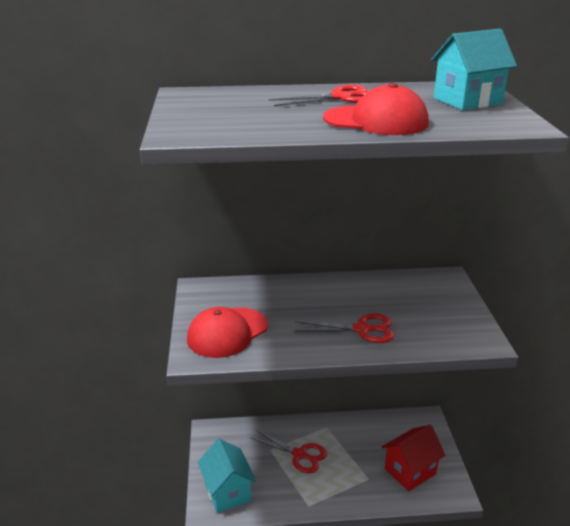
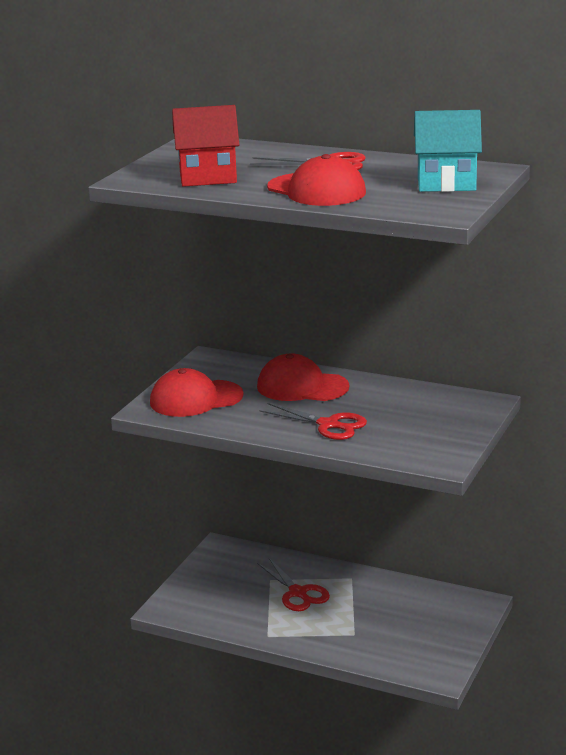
camera: 30 degrees right, 5 degrees down
(227, 492) = (195, 601): turquoise house -> none
(302, 297) = (302, 387): none -> red cap
(410, 471) = (408, 642): red house -> red house (208, 177)

